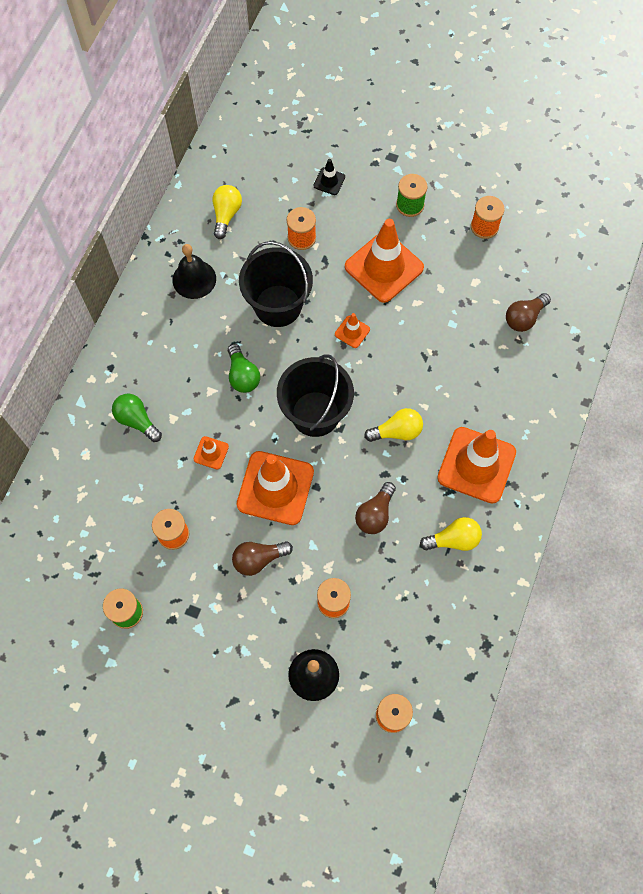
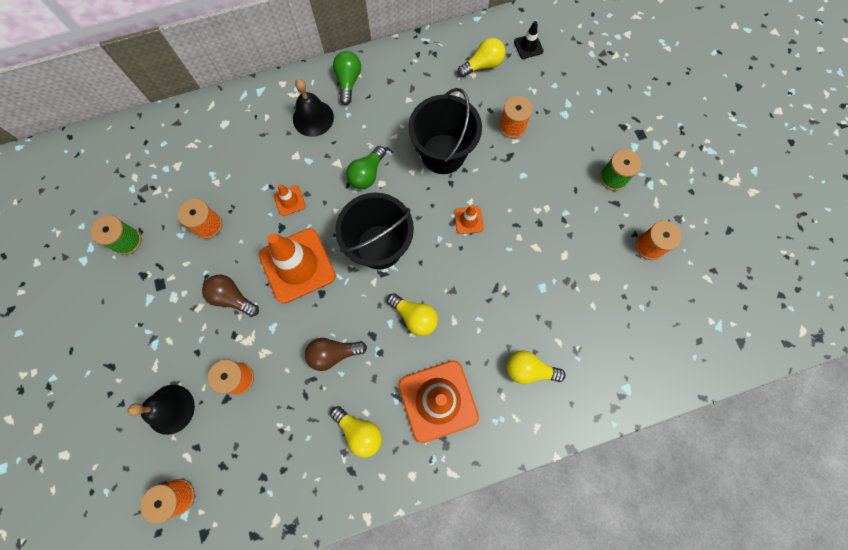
camera: 50 degrees right, 5 degrees up
(137, 420) = (275, 135): green light bulb -> green light bulb (348, 81)
(194, 279) = (413, 85): black bell -> black bell (313, 118)
(329, 181) = (576, 108): black traffic cone -> black traffic cone (528, 46)
(384, 267) = (543, 200): orange traffic cone -> none
(506, 383) = (529, 370): none -> yellow light bulb
(524, 318) = (599, 339): brown light bulb -> none

